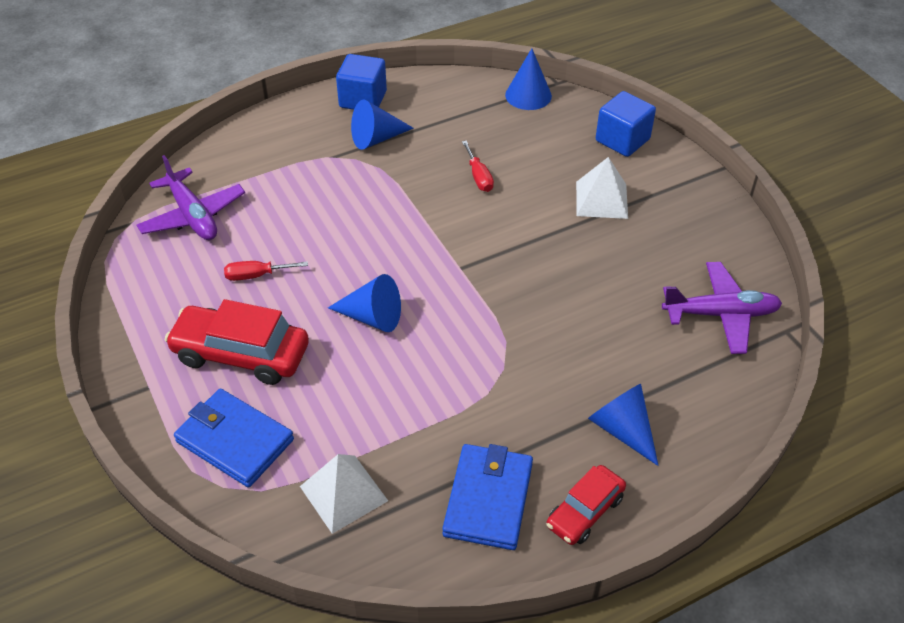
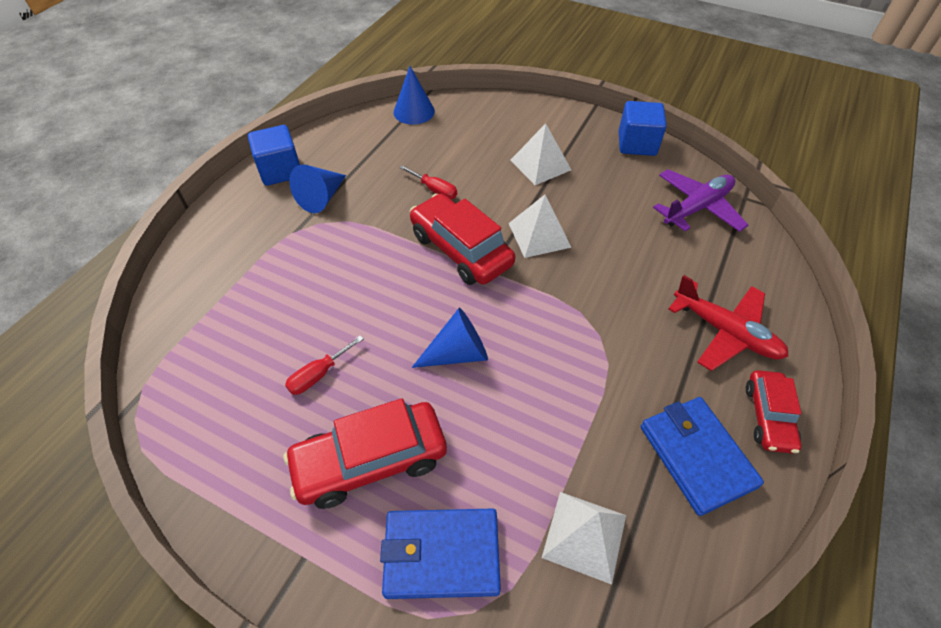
camera: 35 degrees left, 5 degrees up
(192, 215) = (203, 351): purple plane -> none
(452, 238) = (461, 250): none -> red car
(535, 261) = (539, 235): none -> white pyramid
(622, 140) = (512, 115): blue cube -> blue cube (637, 144)
(622, 429) = (725, 332): blue cone -> red plane

